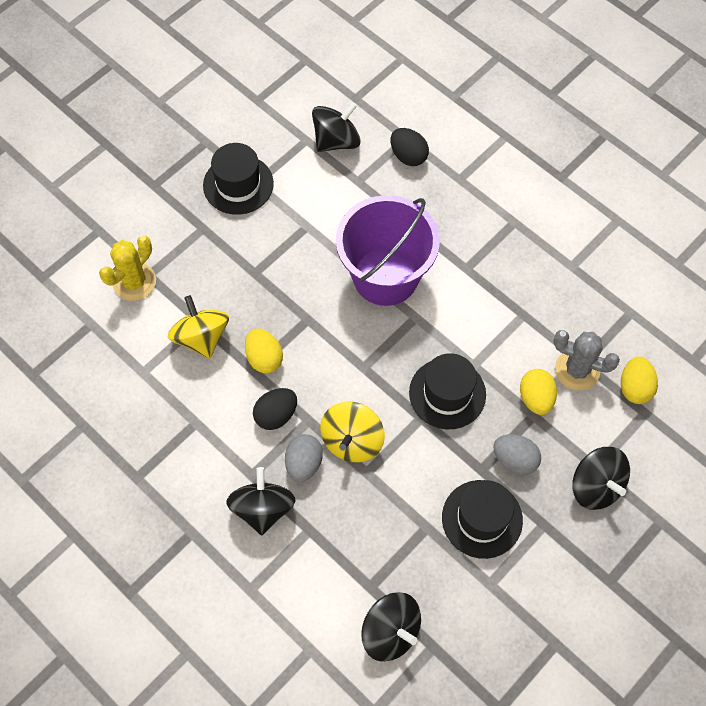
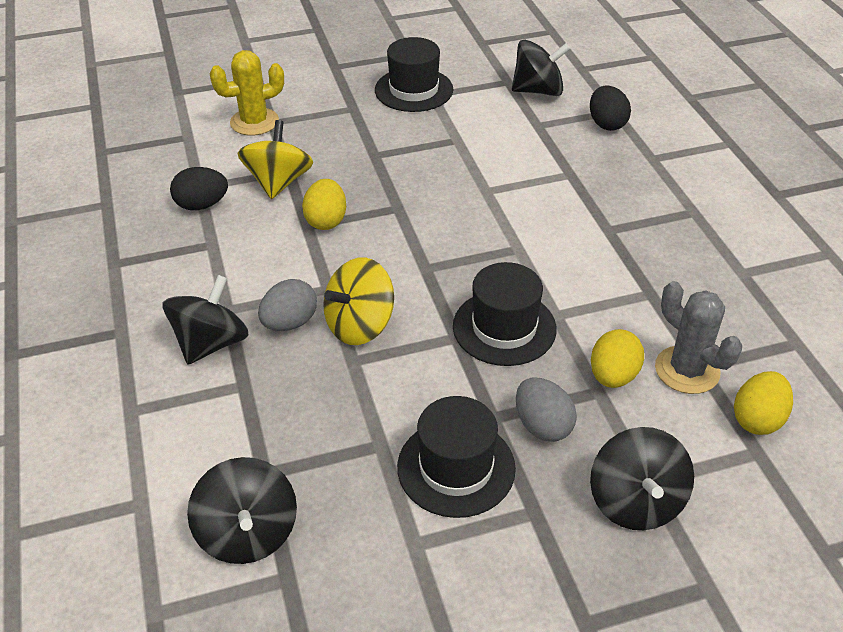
camera: 30 degrees right, 20 degrees down
(276, 415) = (297, 270): black egg -> black egg (202, 205)
(385, 276) = (509, 204): purple bucket -> none

